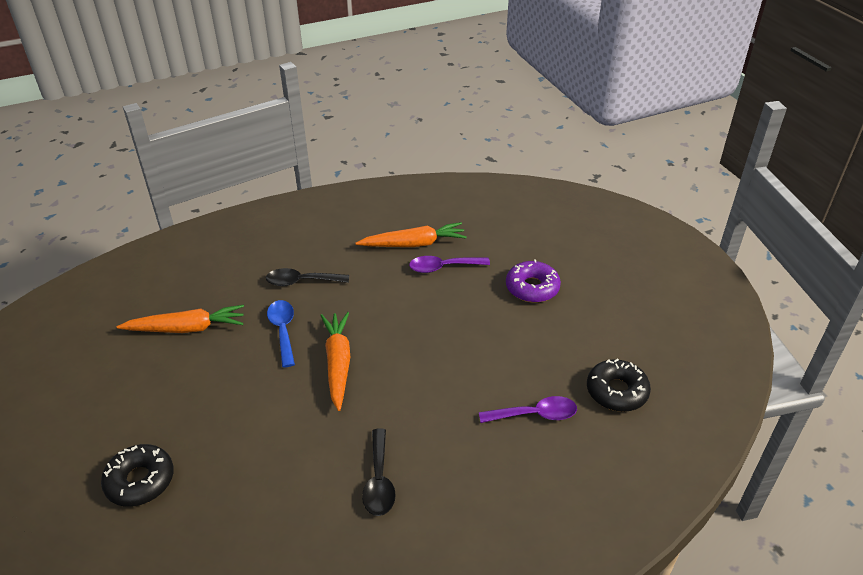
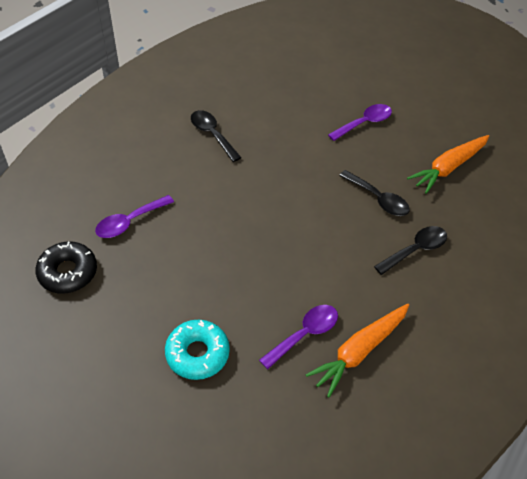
camera: 145 degrees right, 10 degrees up
(140, 481) = (351, 79): black donut -> none
(201, 412) = (364, 123): none -> purple spoon
(283, 331) = (378, 199): blue spoon -> black spoon
(338, 363) = (310, 193): orange carrot -> none
(532, 288) = (197, 353): purple donut -> turquoise donut

